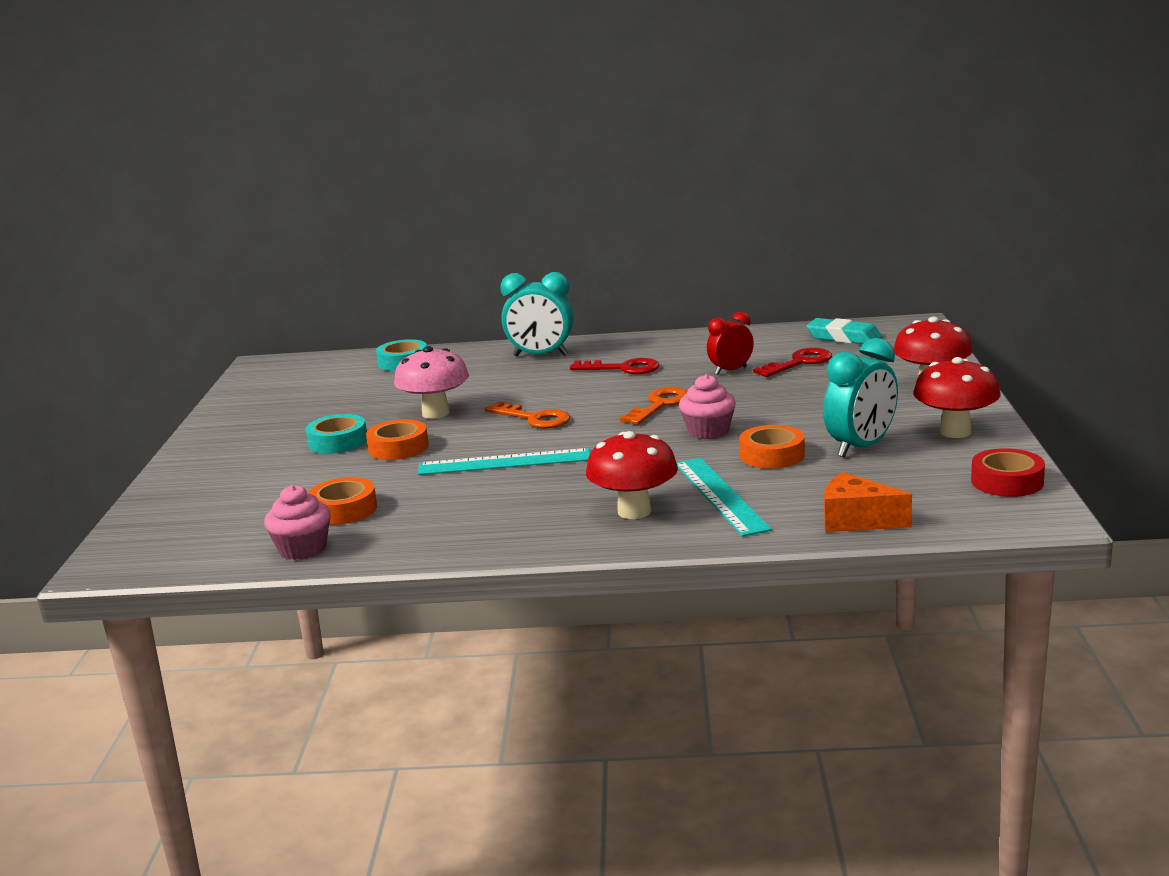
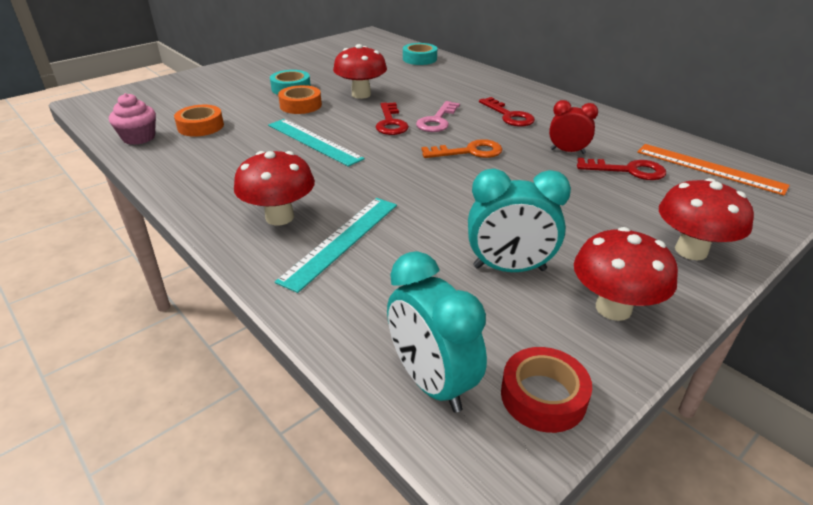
camera: 45 degrees right, 15 degrees up
(436, 413) = (361, 94): pink mushroom -> red mushroom
(534, 418) = (390, 123): orange key -> red key
(540, 355) = (488, 85): turquoise clock -> turquoise clock (432, 382)
(571, 398) = (437, 120): none -> pink key
(708, 431) = (449, 188): pink cupcake -> none
(772, 455) = (440, 232): orange tape -> none
(844, 338) = (709, 168): turquoise eraser -> orange ruler
(856, 520) = (357, 331): orange cheese -> none

